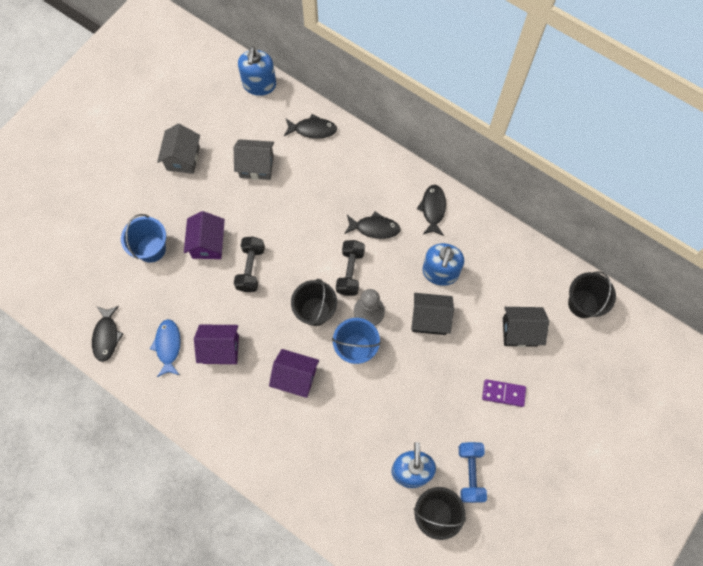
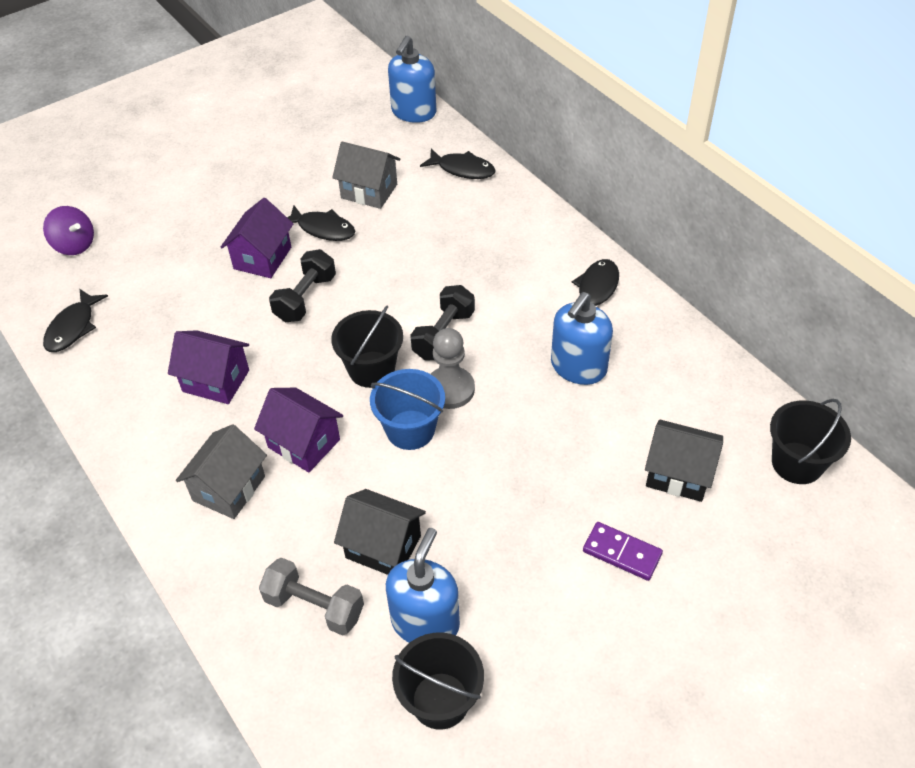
camera: 20 degrees right, 20 degrees down
(72, 269) = (74, 245): none -> purple spinning top
(151, 249) = (186, 246): blue bucket -> none
(168, 346) = (146, 359): blue fish -> none
(183, 158) = (278, 164): grey house -> grey house (229, 488)
(346, 482) = (314, 606): none -> grey dumbbell
(374, 228) = (501, 292): black fish -> black fish (323, 229)
(429, 319) = (539, 421): black house -> black house (383, 547)
(470, 473) = (523, 655): blue dumbbell -> none

